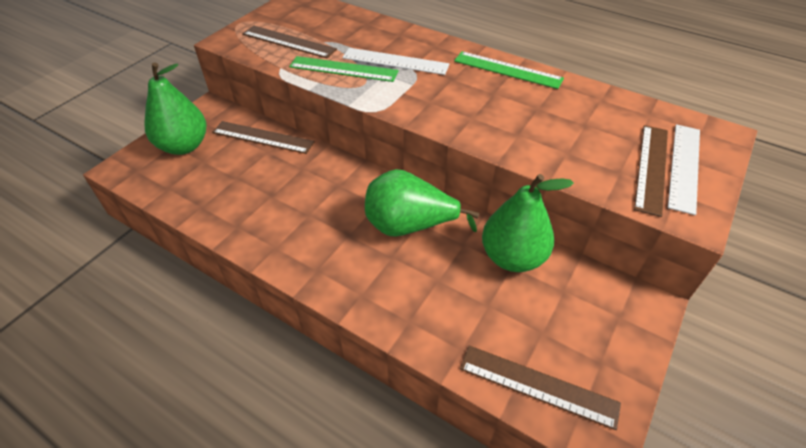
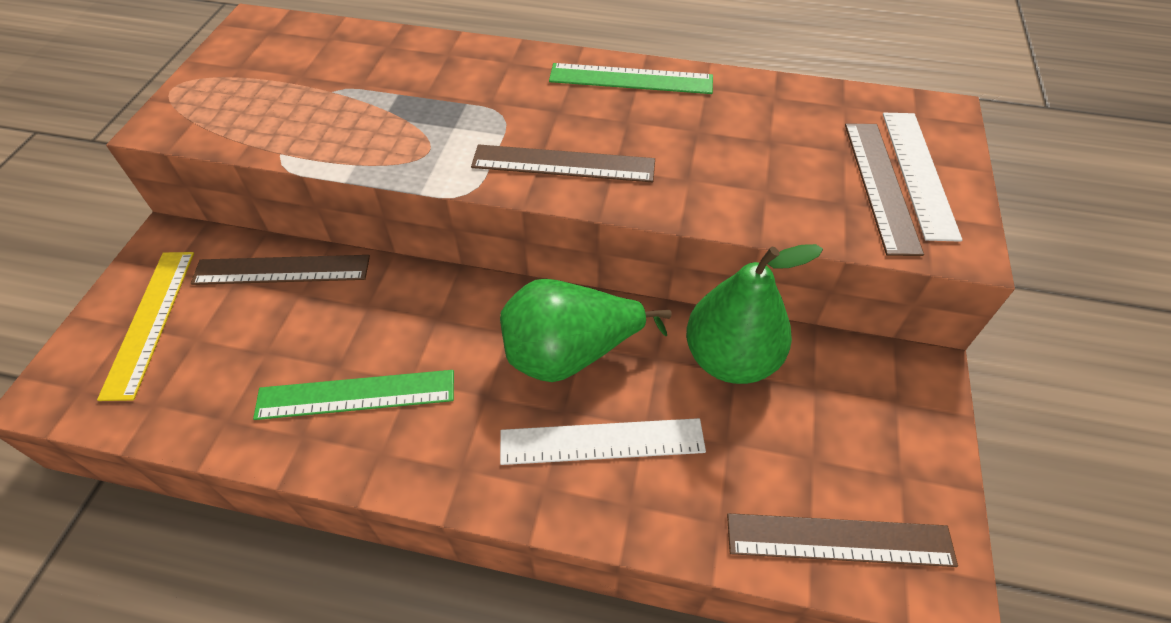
camera: 20 degrees left, 5 degrees up
(184, 146) = (150, 321): green pear -> yellow ruler
(288, 42) = (274, 104): brown ruler -> brown ruler (563, 164)
(343, 69) = (385, 133): green ruler -> green ruler (356, 395)
(395, 61) = (461, 101): white ruler -> white ruler (602, 442)

